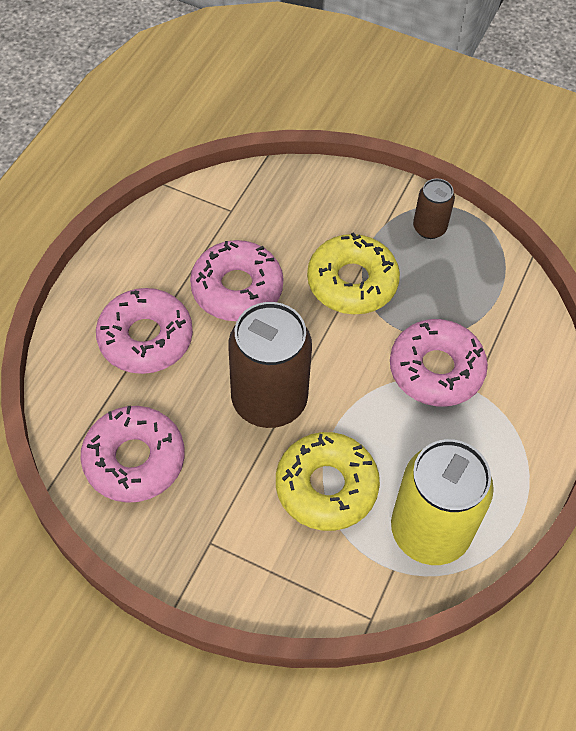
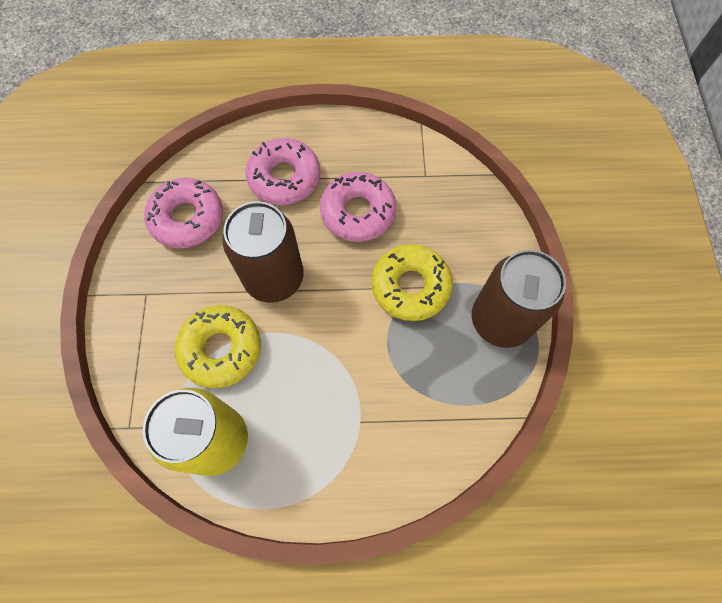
camera: 65 degrees right, 10 degrees up
(429, 228) = (500, 320): brown can -> brown can, size x1.98
(436, 369) = (363, 384): pink donut -> none

